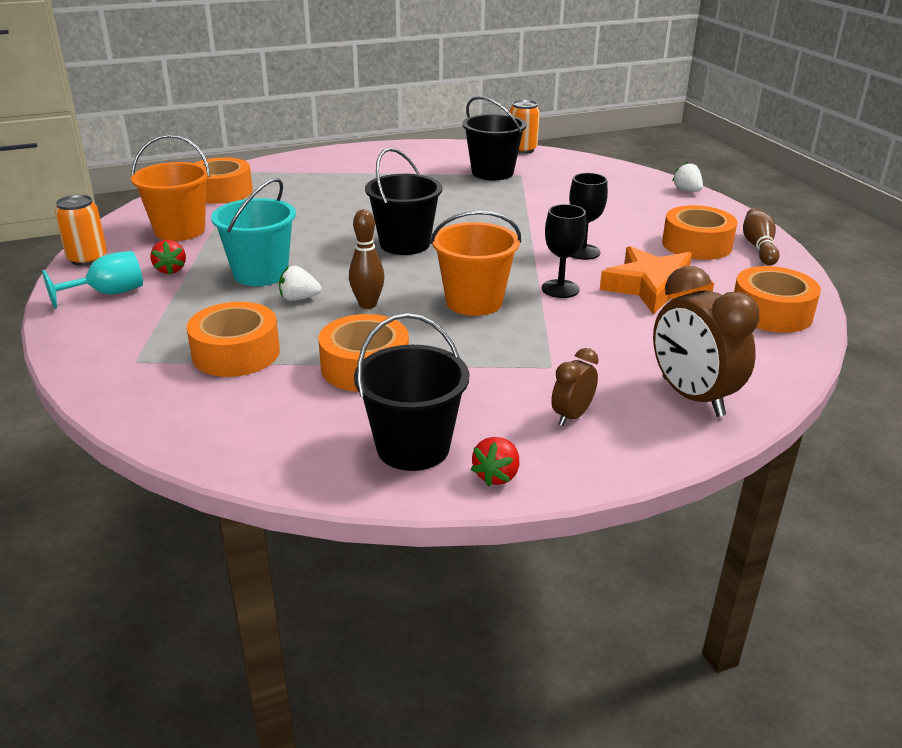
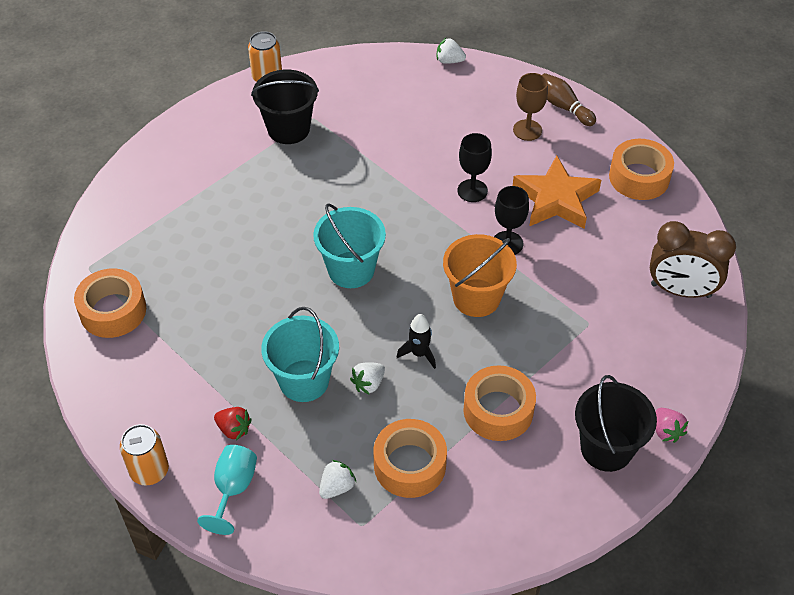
camera: 45 degrees left, 20 degrees up
(166, 332) = (337, 487): none -> white strawberry
(180, 231) = (164, 383): orange bucket -> none
(367, 305) = (419, 353): brown bowling pin -> black rocket
(405, 244) = (351, 270): black bucket -> turquoise bucket
(497, 475) = (666, 431): red strawberry -> pink strawberry
(571, 416) = (646, 356): brown clock -> none
(696, 245) = (527, 130): orange tape -> brown goblet

